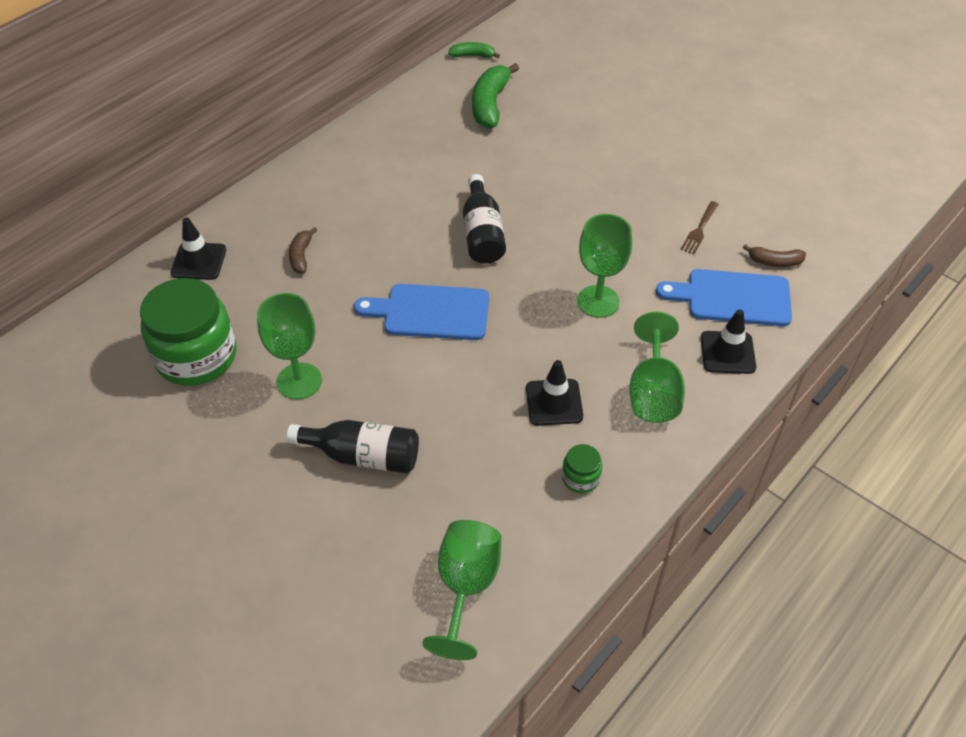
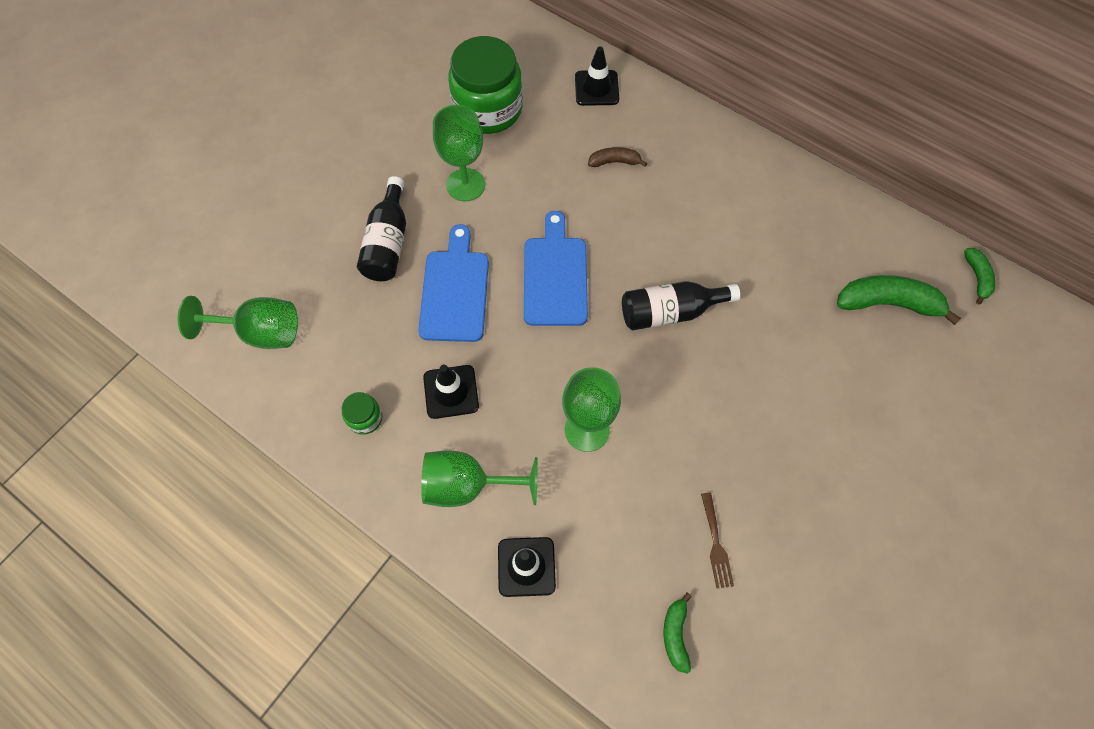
camera: 85 degrees right, 15 degrees up
(699, 230) = (716, 544): brown fork -> brown fork turned 120 degrees counterclockwise
(732, 298) = (609, 578): blue cutting board -> blue cutting board (455, 291)
(774, 262) = (675, 634): brown banana -> green banana

